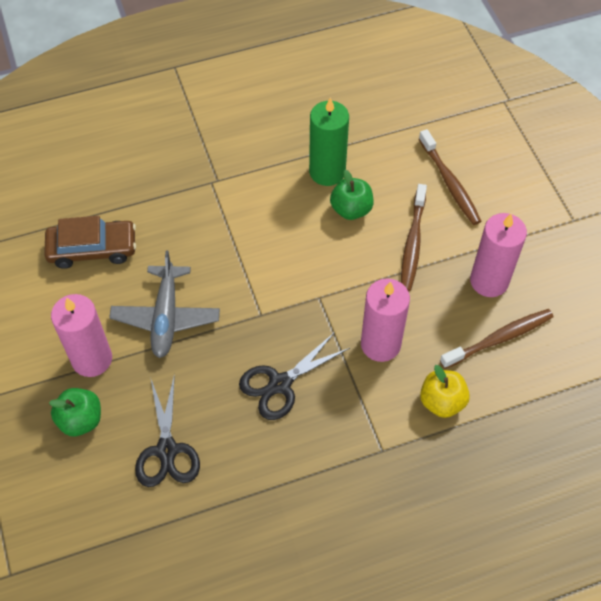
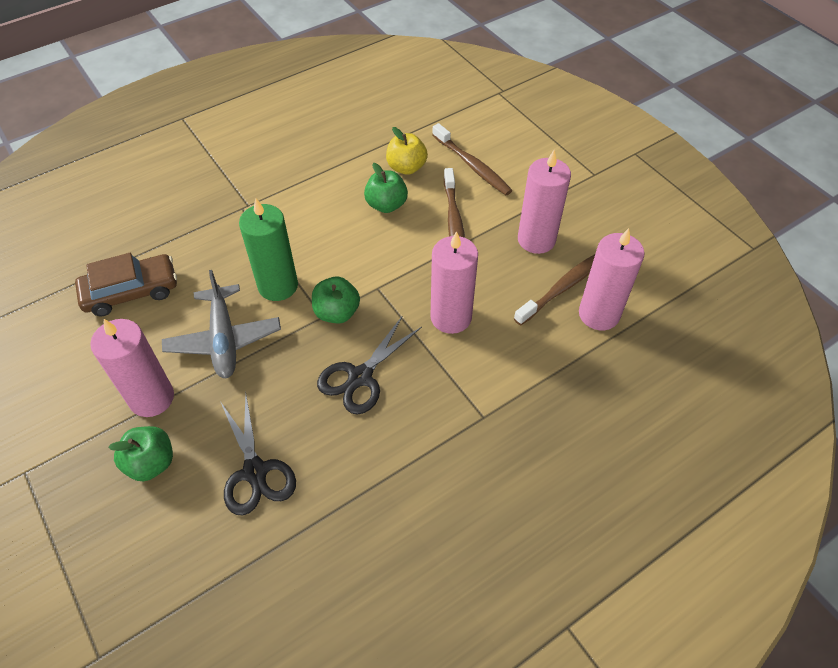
camera: 15 degrees left, 5 degrees down
(274, 314) = (337, 312): none -> green apple
(327, 172) = (354, 178): green candle -> green candle (278, 286)
(442, 401) = (528, 356): yellow apple -> yellow apple (406, 167)
(525, 375) = (599, 314): none -> pink candle

